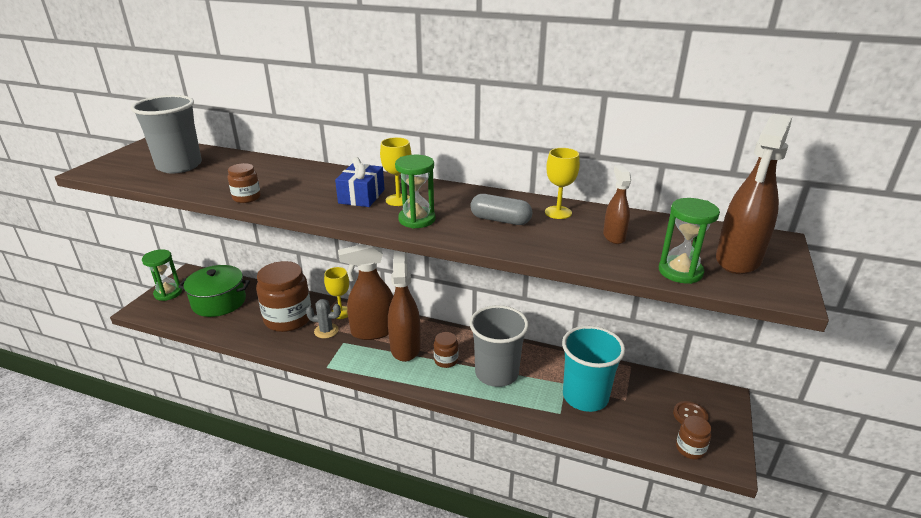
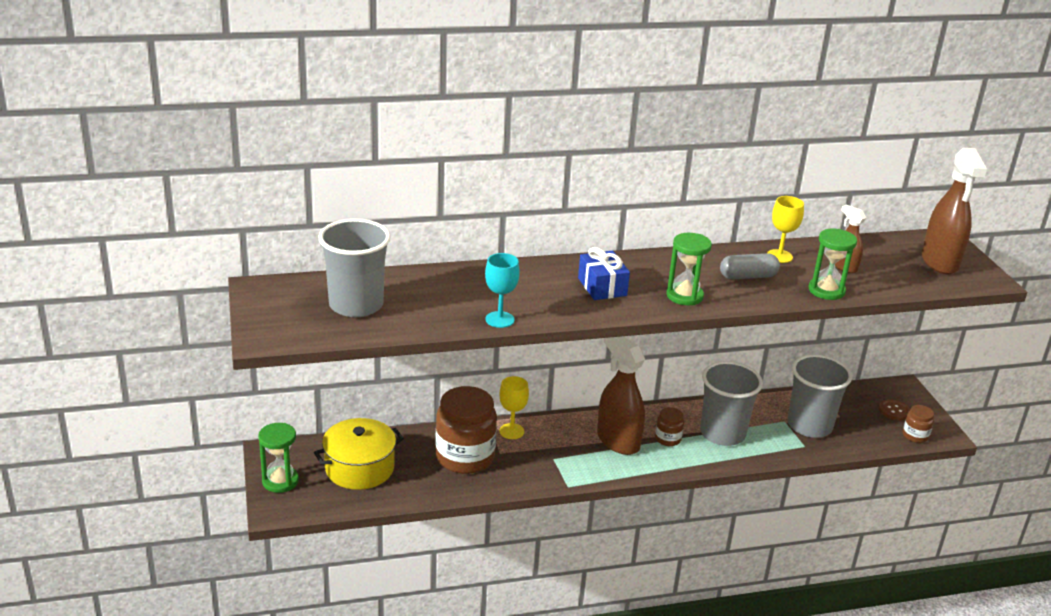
camera: 35 degrees left, 0 degrees up
(219, 302) = (359, 468): green pot -> yellow pot
(247, 198) = (499, 319): brown jar -> turquoise goblet
(326, 331) = (521, 454): grey cactus -> none
(373, 331) = (568, 437): brown spray bottle -> none
(398, 200) = (639, 281): yellow goblet -> none
(585, 396) = (809, 426): turquoise cup -> grey cup
(680, 272) = (917, 283): green hourglass -> green hourglass (826, 290)

